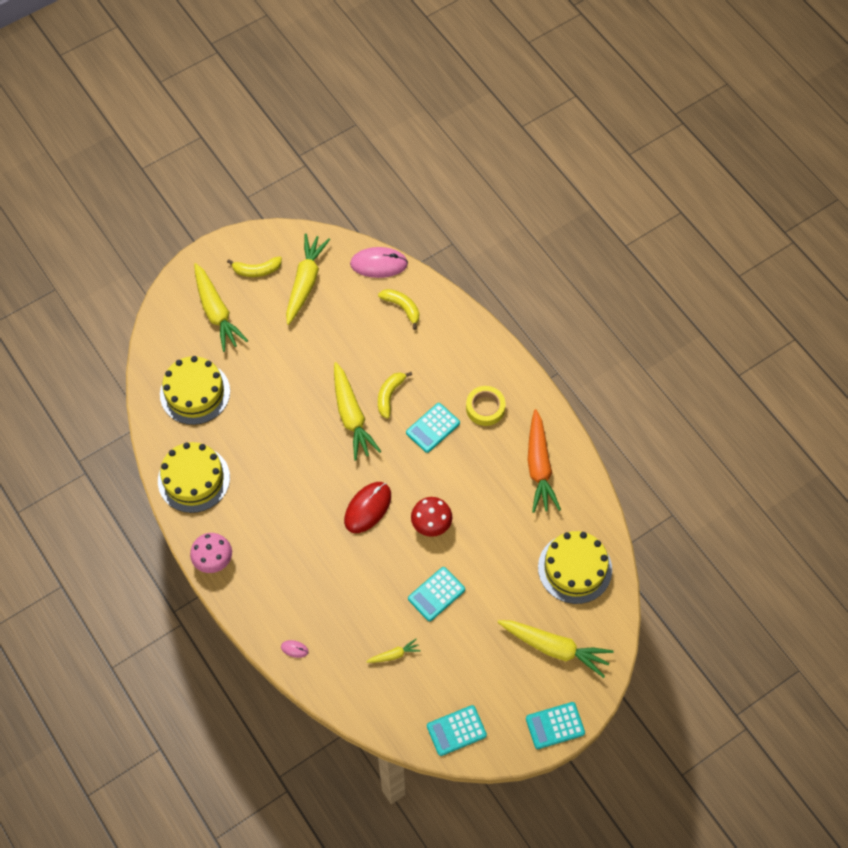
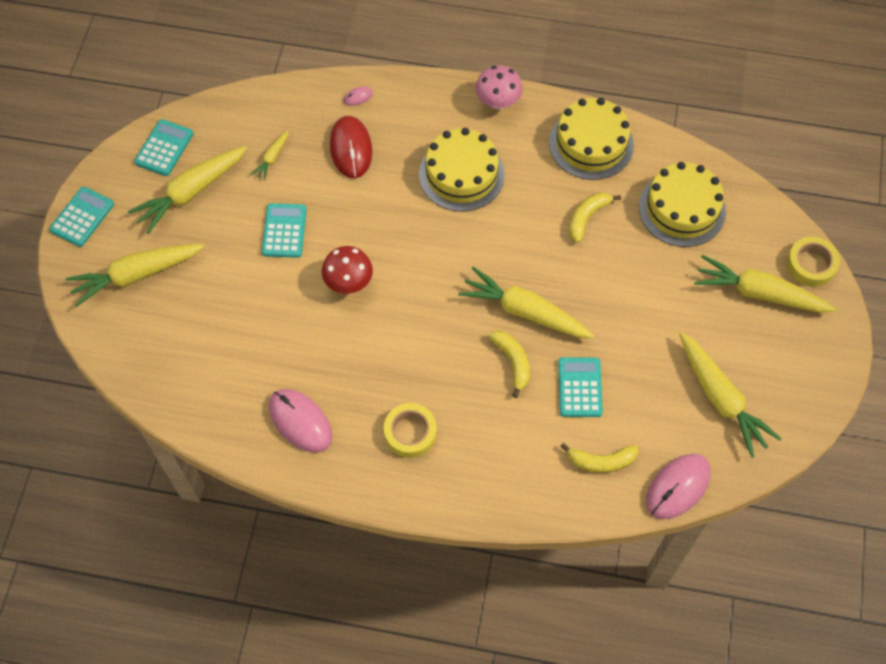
camera: 135 degrees right, 0 degrees up
(170, 301) = (811, 264): none -> yellow tape
(257, 270) = (778, 367): yellow banana -> yellow banana (587, 217)
(367, 508) = (419, 247): red mouse -> red mouse (351, 148)
(432, 428) = (439, 368): turquoise calculator -> turquoise calculator (580, 387)
(469, 678) = (191, 192): none -> yellow carrot
(539, 467) = (300, 421): orange carrot -> pink mouse
(575, 568) = (178, 357): yellow cake -> yellow cake (461, 174)

